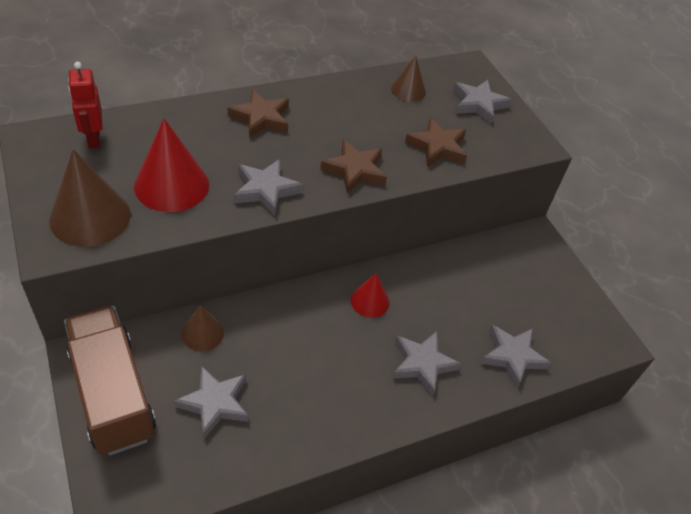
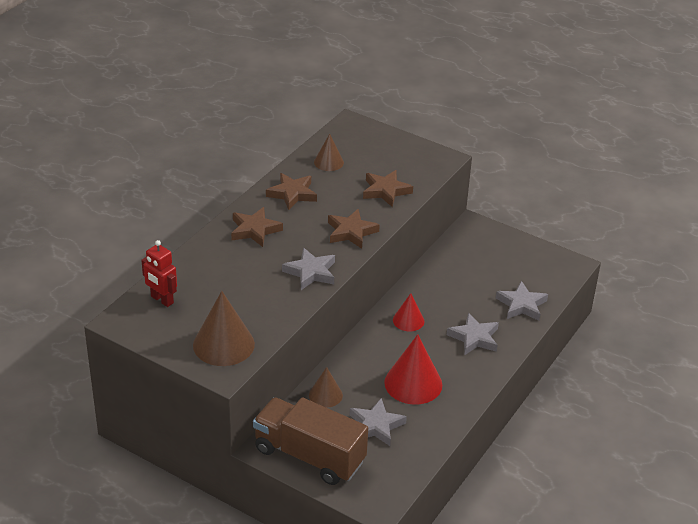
camera: 30 degrees left, 10 degrees down
(172, 185) = (249, 300): red cone -> red cone (413, 383)
(338, 102) = (292, 194): none -> brown star
(478, 104) = (383, 149): grey star -> none

